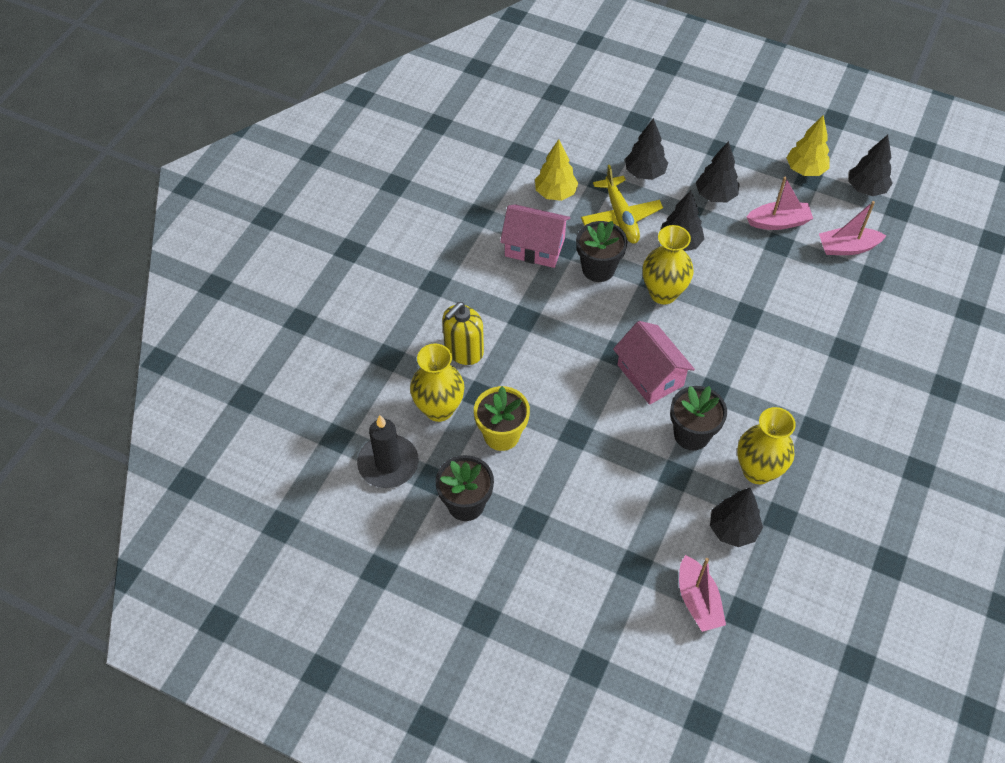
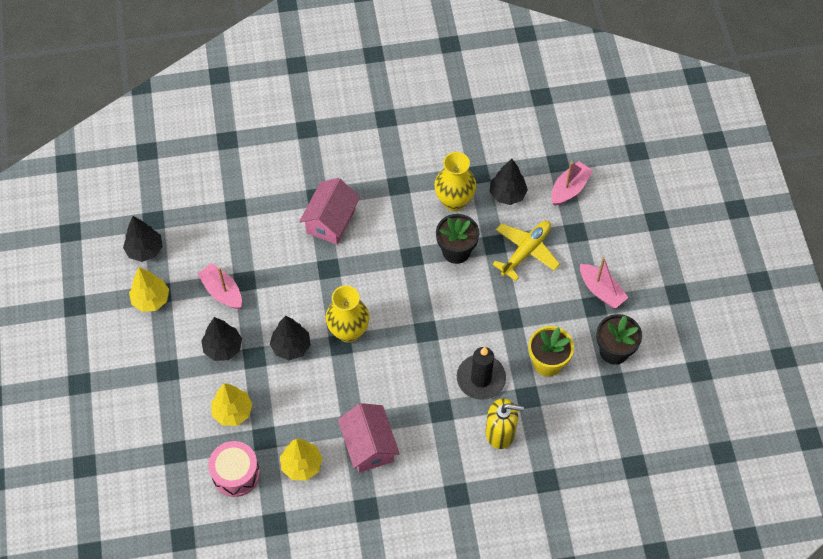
camera: 125 degrees left, 5 degrees up
(388, 463) = (625, 418): black candle -> black candle (481, 378)
(439, 409) = (560, 415): yellow vase -> none
(584, 149) = (236, 474): none -> pink drum
(598, 269) = (357, 388): black flower pot -> none
(621, 217) = (293, 402): yellow plane -> yellow plane (526, 251)
(645, 173) = (233, 411): black tree -> yellow tree
(650, 375) = (428, 300): pink house -> pink house (331, 221)
(847, 247) = (217, 236): pink boat -> pink boat (601, 290)

